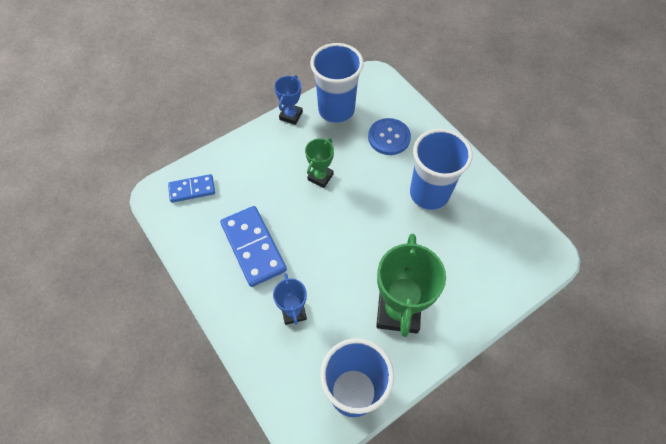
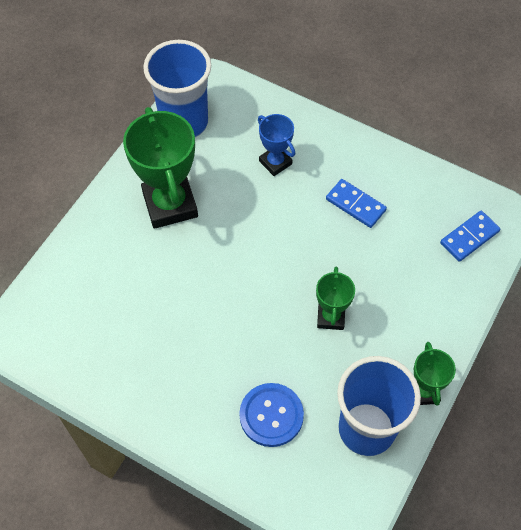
camera: 155 degrees right, 0 degrees up
(253, 247) = (355, 205): blue domino -> blue domino, size x0.60
(291, 115) = (423, 391): blue trophy -> green trophy
(429, 194) = (184, 351): blue cup -> none

